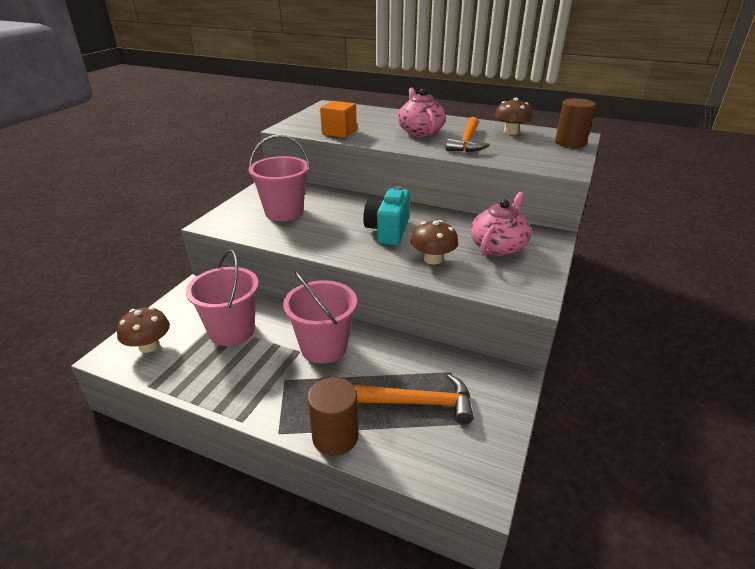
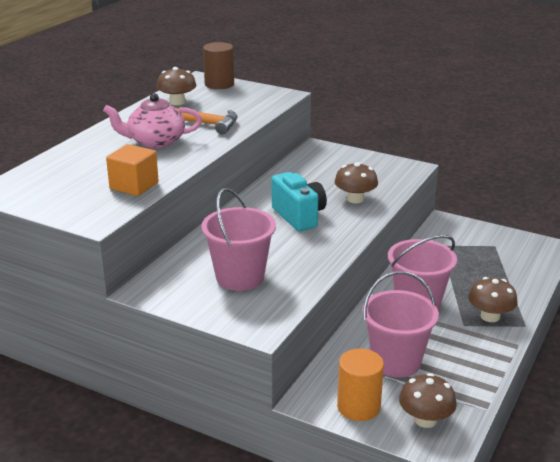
camera: 85 degrees left, 5 degrees down
(179, 311) = (358, 407): none -> orange cylinder
(298, 402) = (490, 316): none -> brown mushroom
(335, 437) = (522, 299): brown cylinder -> none
(388, 231) = (299, 216): turquoise camera -> turquoise camera turned 135 degrees counterclockwise
(420, 403) = (478, 261): orange hammer -> none
(498, 246) = (334, 170): pink teapot -> none

